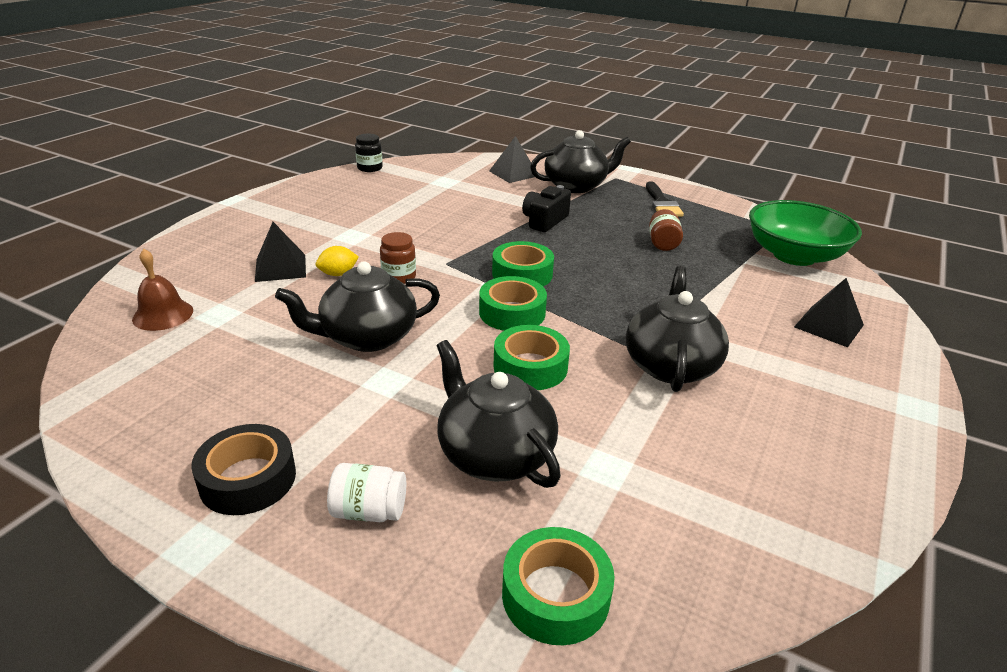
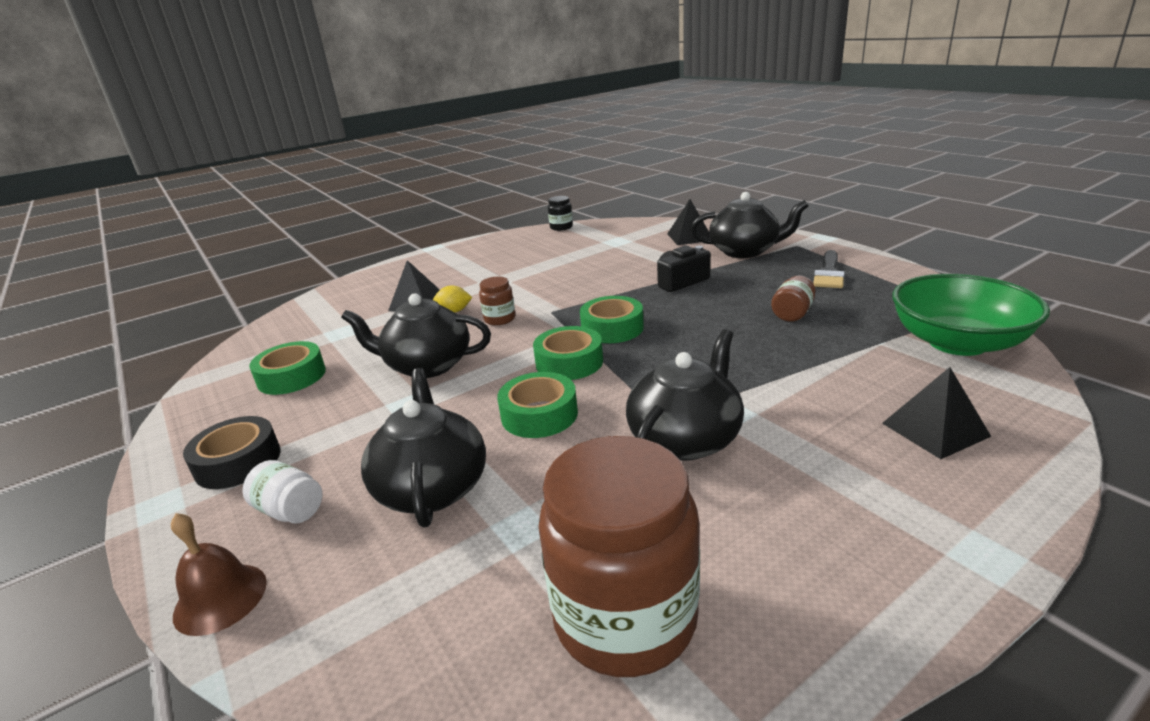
camera: 30 degrees right, 5 degrees down
(163, 314) = (305, 328): brown bell -> brown bell (220, 598)
(555, 595) = (358, 635): green tape -> green tape (291, 377)
(745, 513) = (625, 618): none -> brown jar

